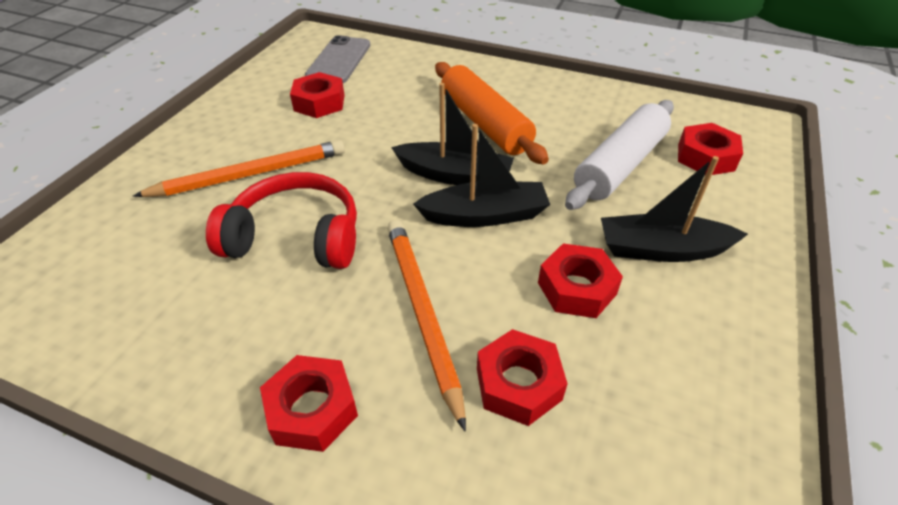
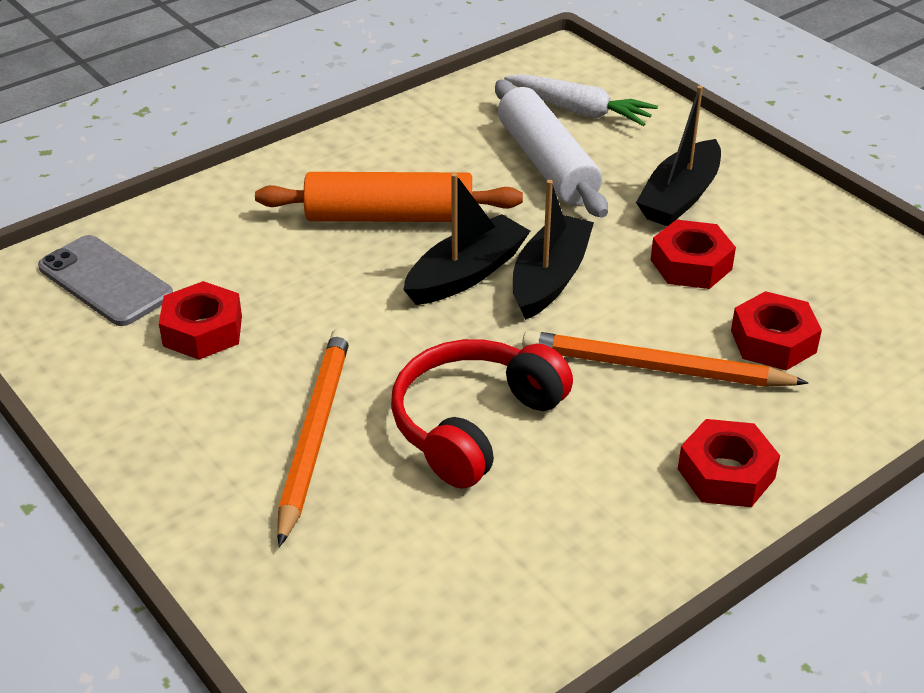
camera: 60 degrees left, 5 degrees down
(705, 157) = (579, 111): red nut -> white carrot

